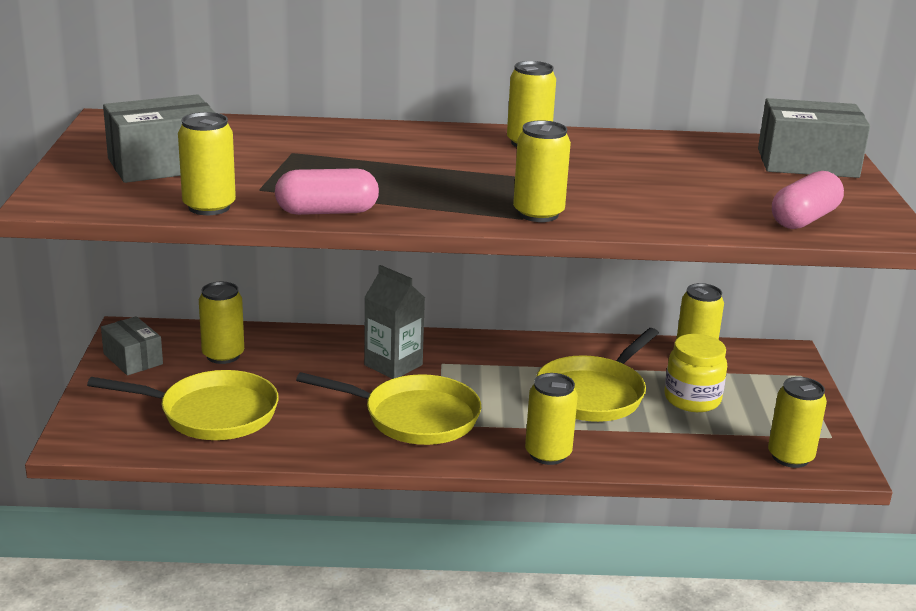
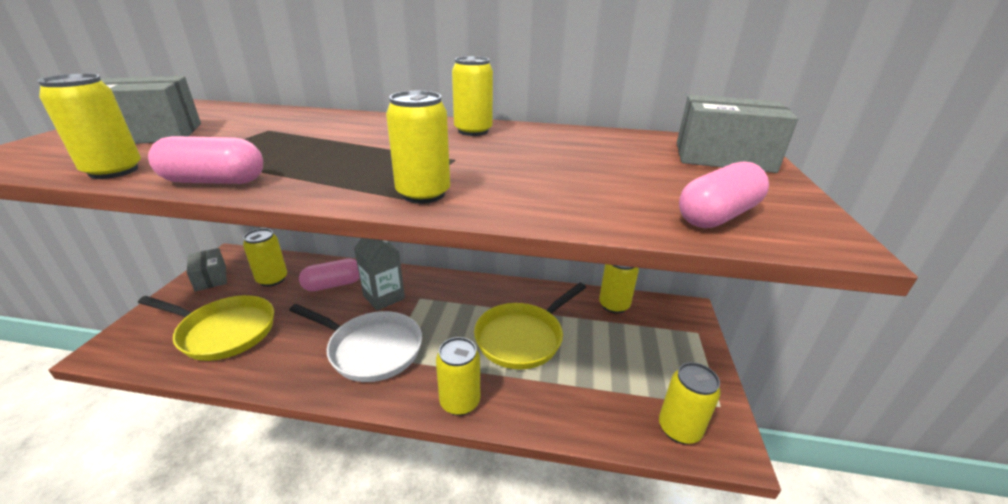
camera: 10 degrees right, 5 degrees up
(314, 356) = (333, 285): none -> pink capsule
(414, 417) = (370, 349): yellow pan -> white pan
(692, 399) = (602, 350): yellow jar -> none

